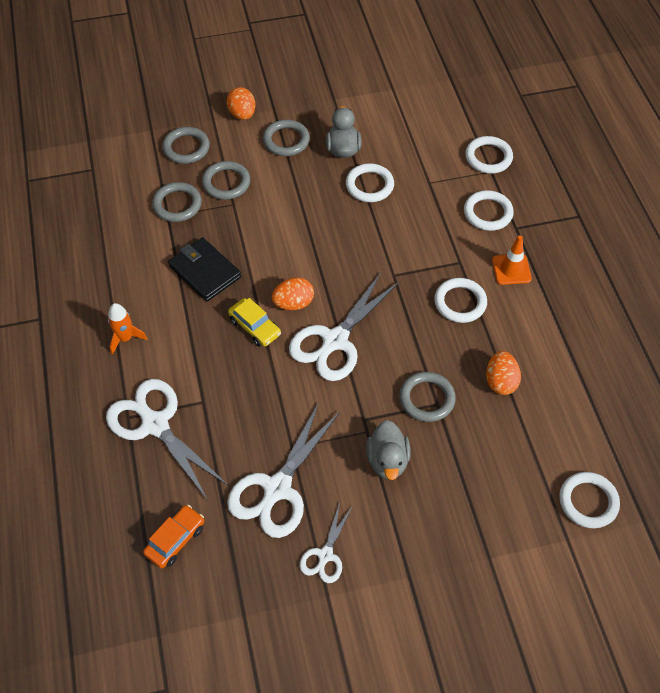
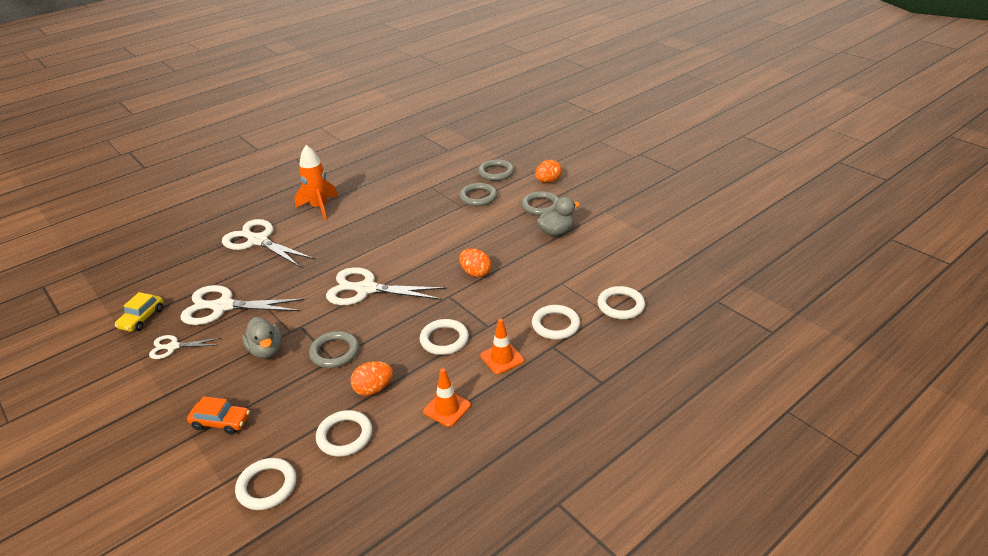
camera: 65 degrees right, 20 degrees down
(125, 338) = (319, 207): orange rocket -> orange rocket, size x1.61
(154, 424) = (257, 241): white scissors -> white scissors turned 75 degrees counterclockwise
(175, 540) = (170, 279): orange car -> orange car (221, 422)
(177, 204) = (443, 187): grey ring -> none
(205, 271) = (393, 216): black wallet -> none
(255, 327) = (358, 251): yellow car -> yellow car (142, 318)
(293, 303) = (389, 260): orange egg -> orange egg (475, 273)
(369, 185) = (531, 255): white ring -> white ring (345, 436)
(387, 460) = (266, 350): grey duck -> grey duck turned 90 degrees counterclockwise
(555, 334) = (447, 408): none -> orange traffic cone

